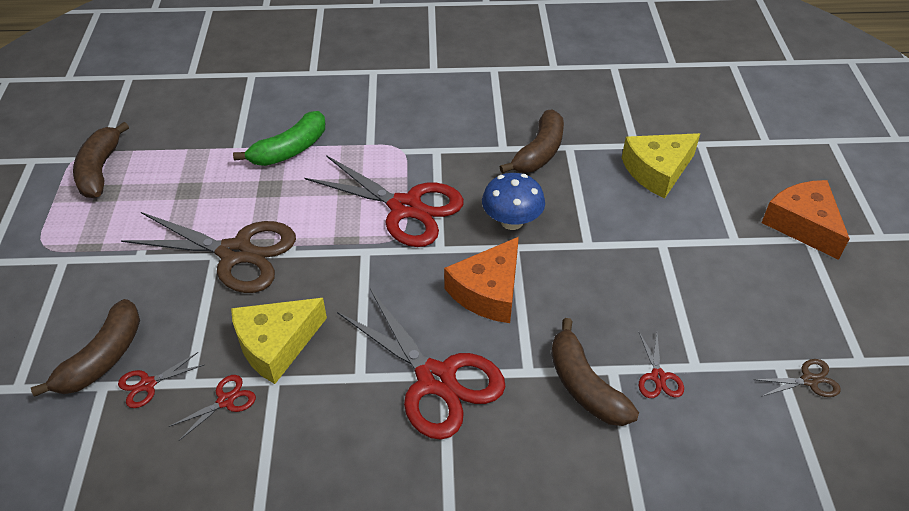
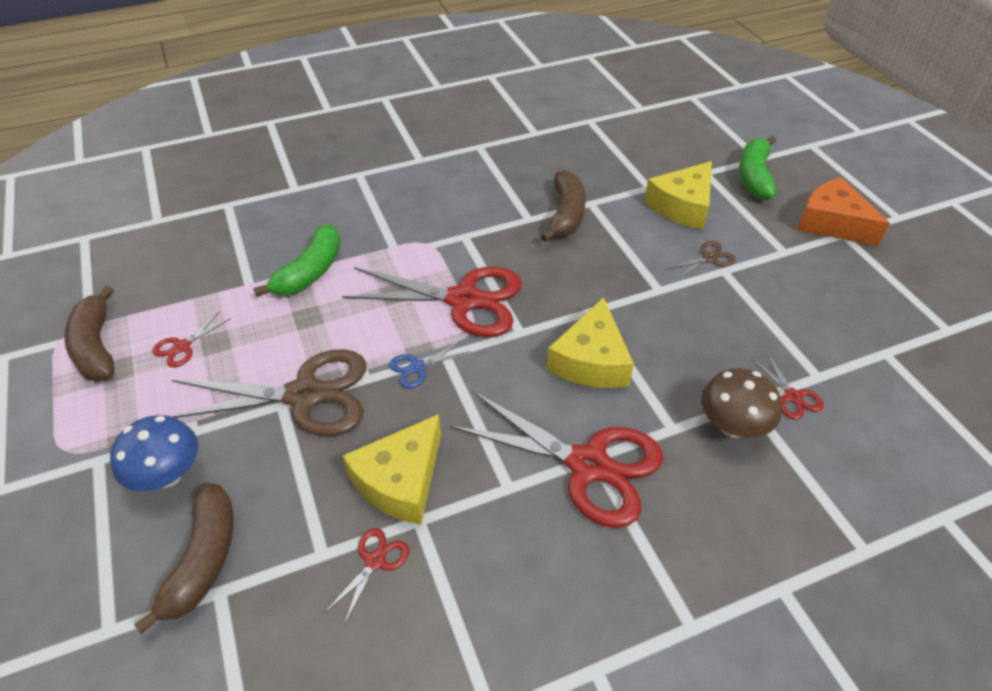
camera: 20 degrees left, 0 degrees up
(148, 384) = (274, 572): red scissors -> red scissors (182, 346)
(337, 255) = (418, 367): none -> blue scissors
(488, 291) = (591, 360): orange cheese -> yellow cheese
(512, 221) = (576, 286): blue mushroom -> blue mushroom (167, 474)
(584, 385) = (732, 425): brown banana -> brown mushroom
(749, 159) = (754, 176): none -> green banana
(809, 380) = (919, 360): brown scissors -> brown scissors (709, 258)

